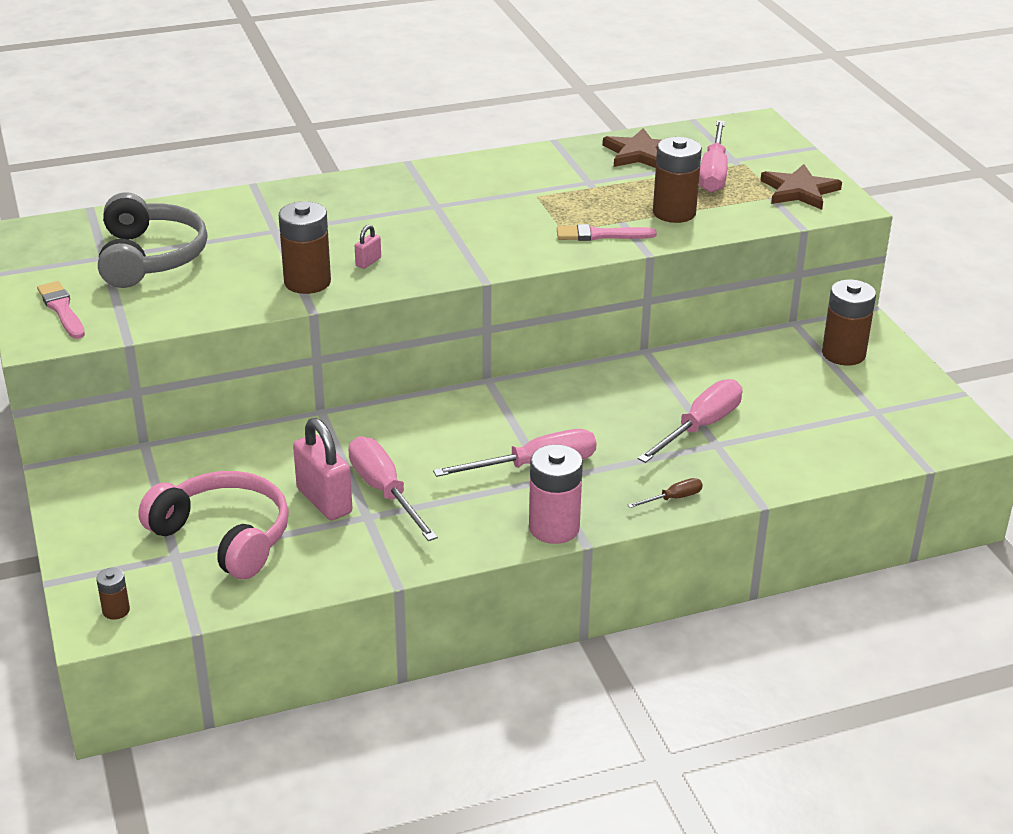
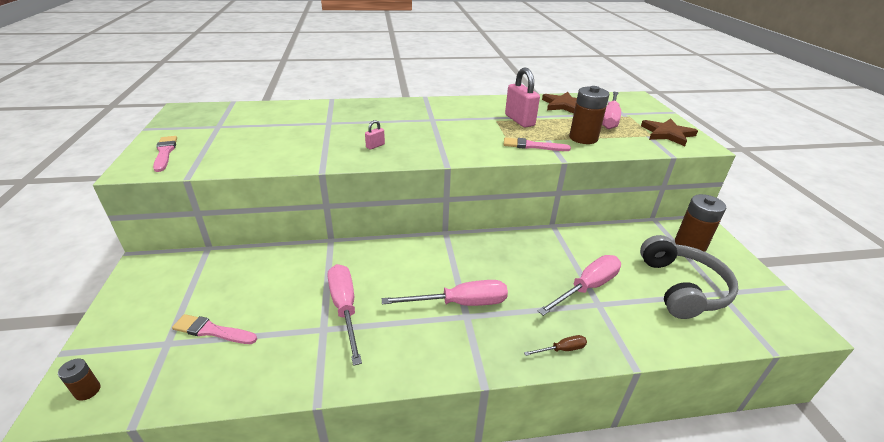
camera: 10 degrees right, 0 degrees up
(150, 257) = (244, 129): grey headphones -> grey headphones (682, 288)
(224, 536) = (212, 331): pink headphones -> pink brush
(307, 282) = (329, 153): brown battery -> none
(324, 501) = (299, 310): pink padlock -> pink padlock (519, 120)
(554, 528) = (461, 364): pink battery -> none

